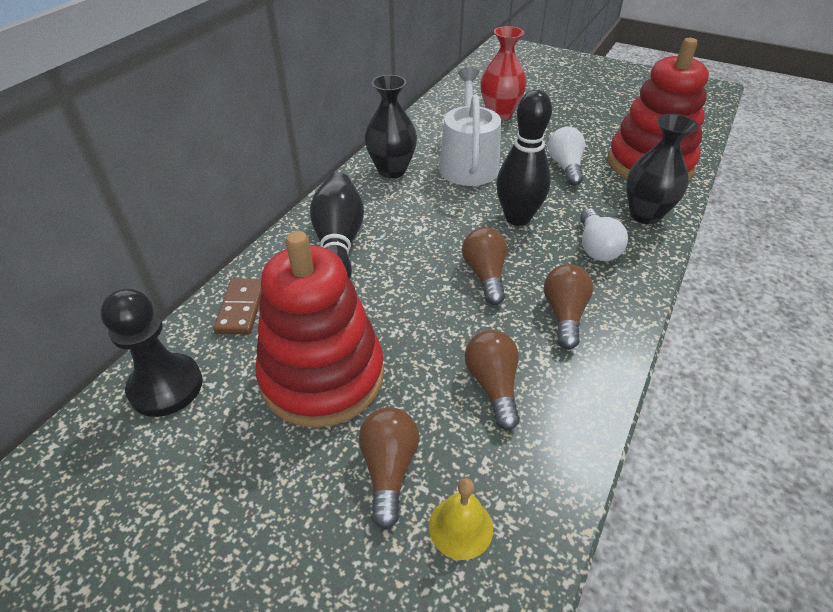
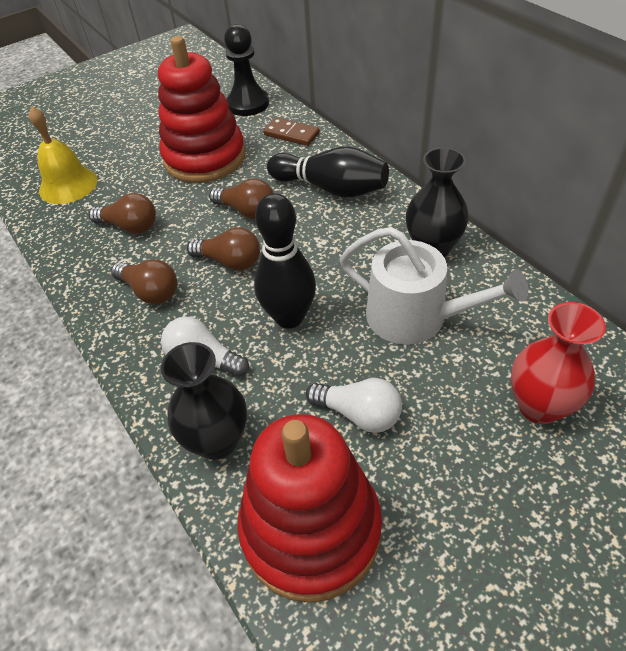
camera: 120 degrees right, 5 degrees up
(389, 469) = (121, 169): brown light bulb -> brown light bulb (247, 211)
(460, 527) = (68, 185): yellow bell -> yellow bell, size x1.60

